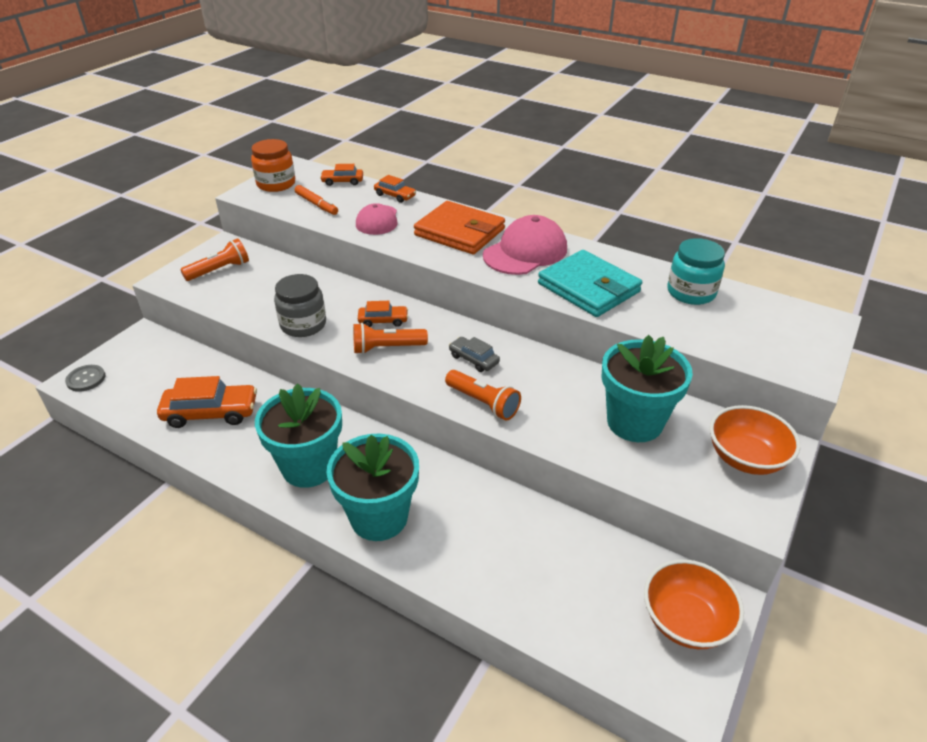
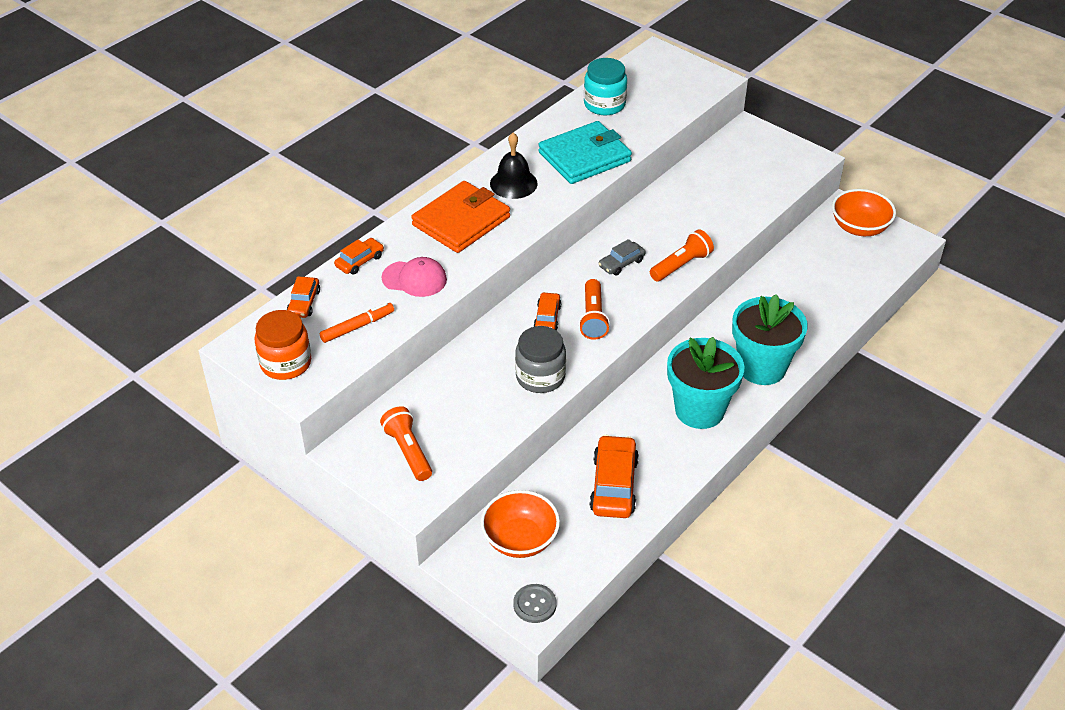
camera: 80 degrees left, 5 degrees up
(525, 252) = (513, 183): pink cap -> black bell
(634, 422) = (715, 189): turquoise flower pot -> none
(745, 458) = (758, 146): orange bowl -> orange bowl (520, 539)

